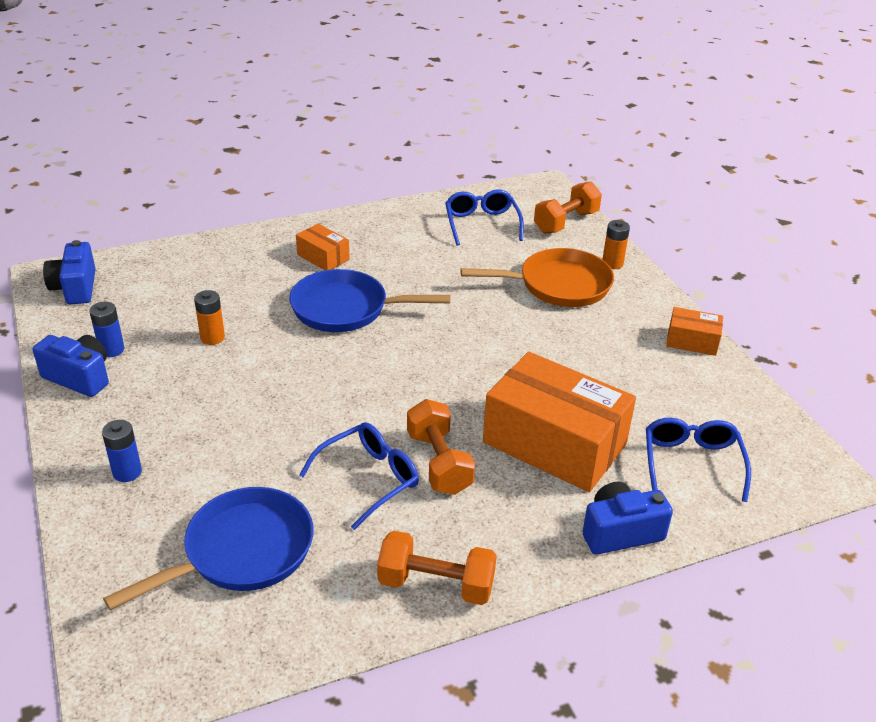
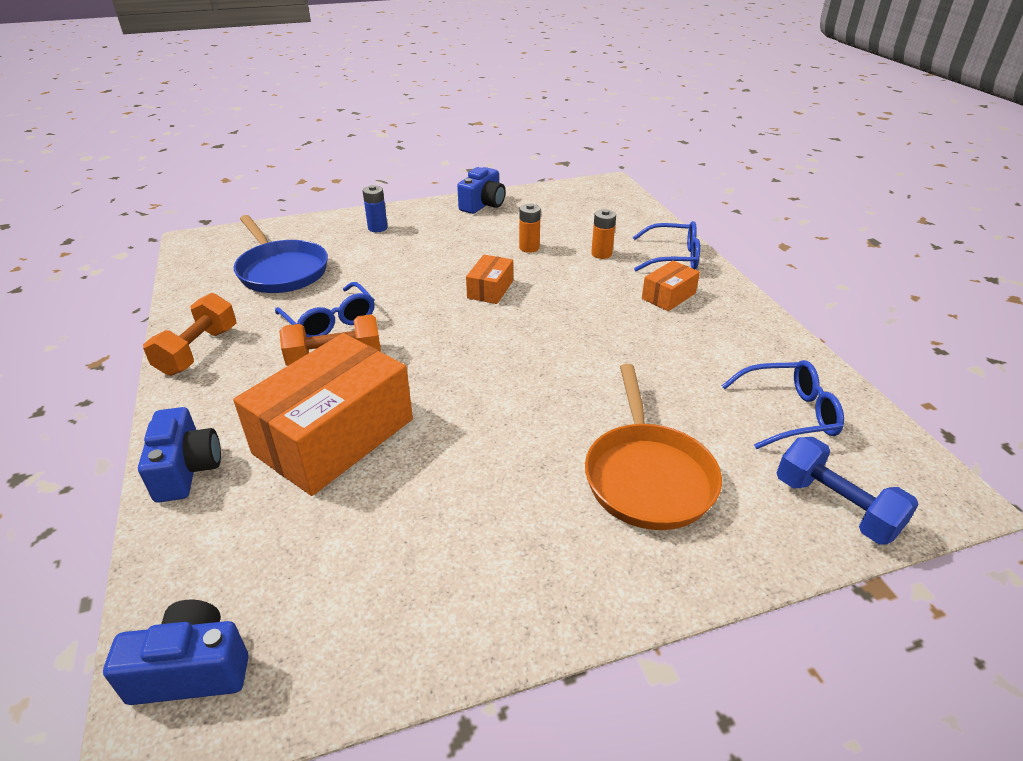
camera: 95 degrees right, 0 degrees up
(75, 288) = (594, 193): blue camera -> blue camera (192, 670)
(111, 350) = (515, 212): blue battery -> none
(346, 309) = (576, 310): blue pan -> none
(566, 222) = (835, 507): orange dumbbell -> blue dumbbell
(612, 263) = (723, 549): orange battery -> orange battery (601, 254)
(691, 463) = (256, 556): blue glasses -> blue glasses (673, 257)
(692, 341) = (511, 619): orange box -> orange box (490, 289)

